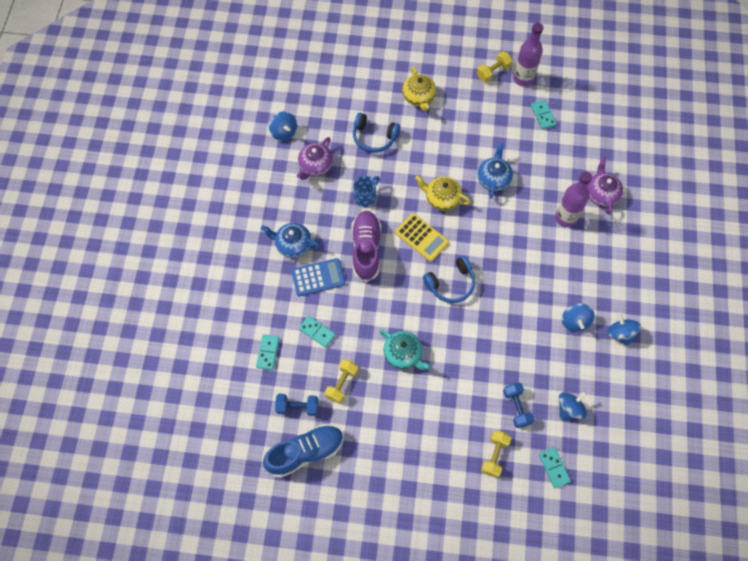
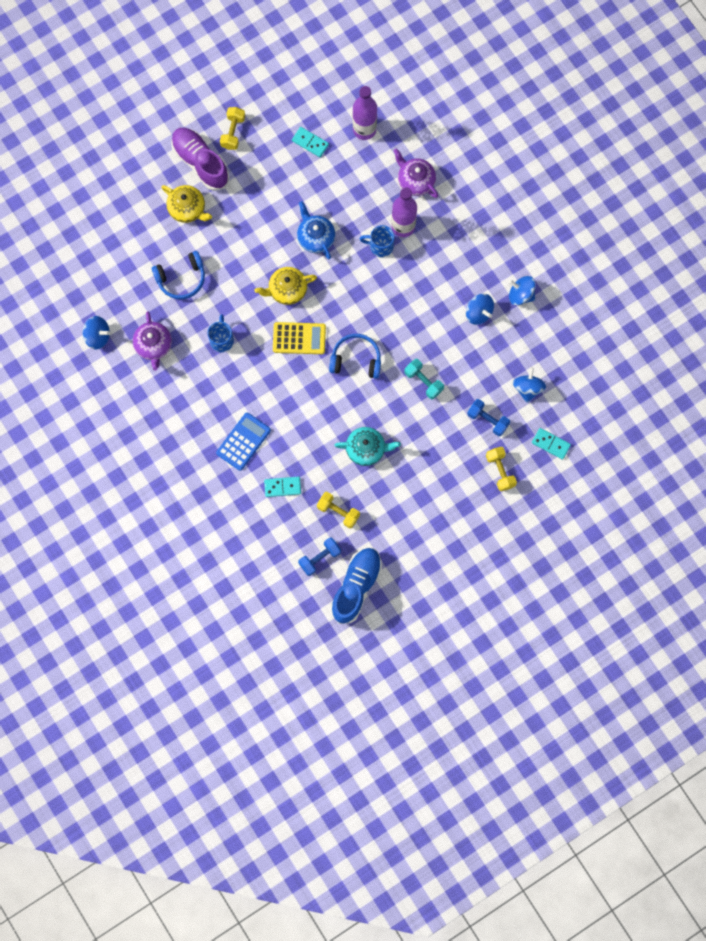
camera: 40 degrees left, 10 degrees up
(268, 352) = (258, 535): turquoise domino -> none
(293, 244) = (197, 430): blue teapot -> none
(341, 383) = (338, 512): yellow dumbbell -> yellow dumbbell turned 45 degrees counterclockwise
(366, 249) = (262, 386): purple shoe -> purple shoe (200, 162)
(451, 284) = (356, 359): blue headphones -> blue headphones turned 105 degrees counterclockwise
(489, 339) = (423, 381): none -> turquoise dumbbell
(523, 79) = (264, 119): purple bottle -> purple bottle (364, 129)
(537, 219) = (380, 246): none -> blue mug

